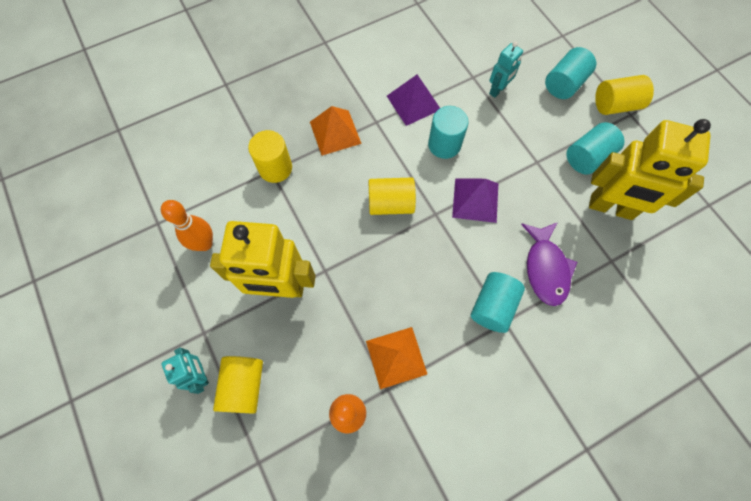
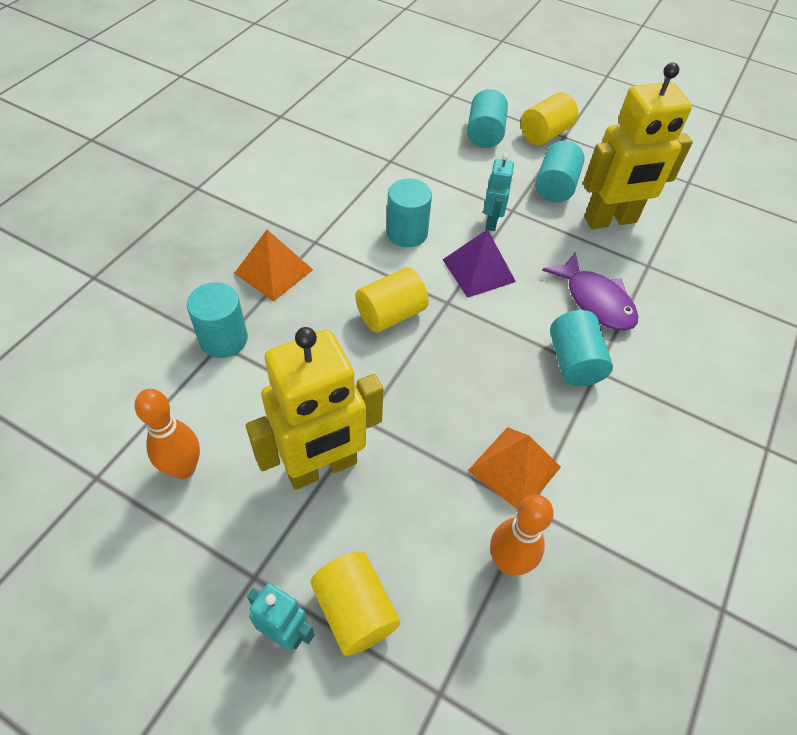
camera: 35 degrees left, 15 degrees down
(275, 168) = (223, 339): yellow cylinder -> turquoise cylinder
(413, 102) = (344, 207): purple pyramid -> none
(498, 90) = (424, 163): turquoise robot -> turquoise robot (492, 222)

